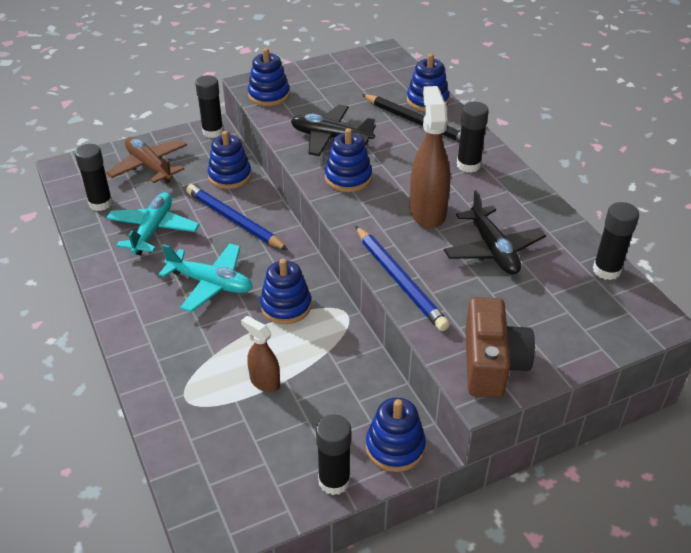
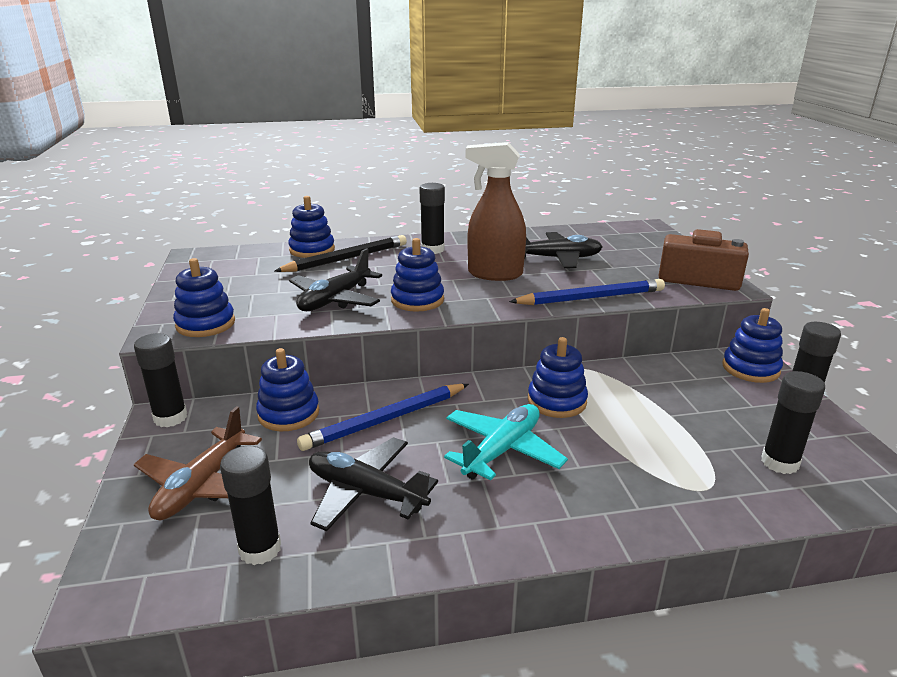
camera: 75 degrees left, 15 degrees down
(149, 166) = (202, 485): brown plane -> brown plane turned 45 degrees counterclockwise
(153, 230) = (366, 493): turquoise plane -> black plane
(264, 382) = (674, 428): brown spray bottle -> none
(606, 270) = (592, 230): black glue stick -> black glue stick (779, 462)

